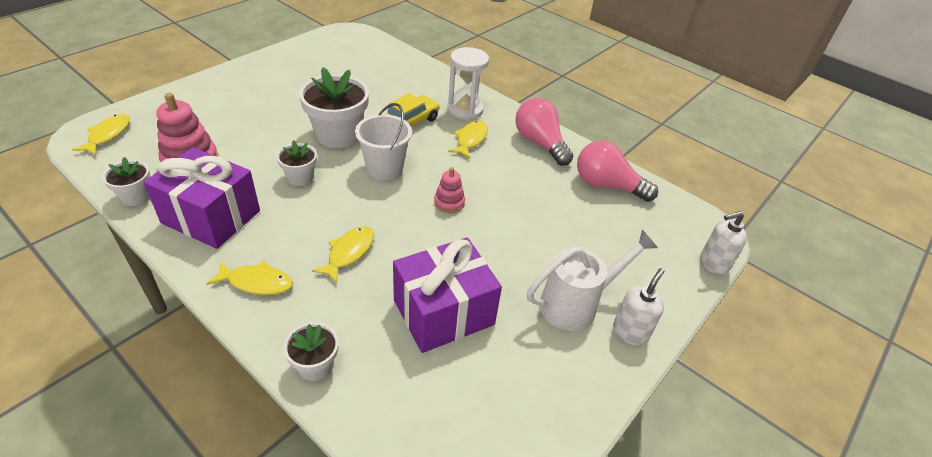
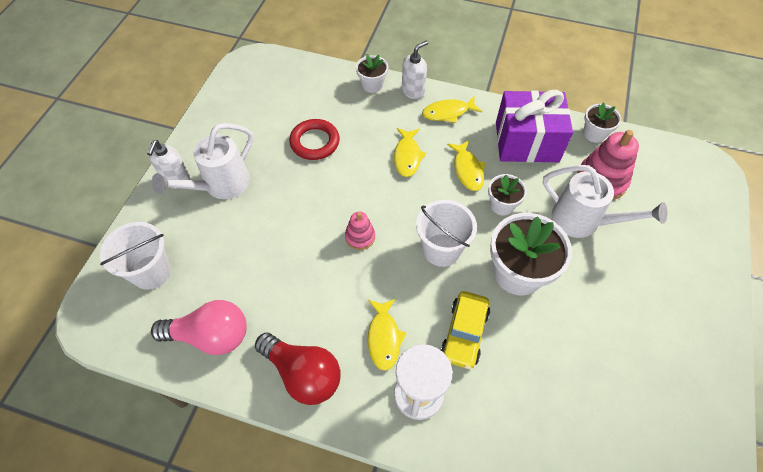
camera: 160 degrees right, 15 degrees up
(108, 135) = (694, 174): yellow fish -> yellow fish (467, 170)
(248, 143) = (582, 221): none -> white watering can
(443, 312) = (315, 142): purple gift -> red ring
(540, 143) = (303, 374): pink light bulb -> red light bulb
(659, 247) = (151, 272): none -> white bucket
(713, 264) = (99, 274): white soap dispenser -> white soap dispenser (413, 91)

